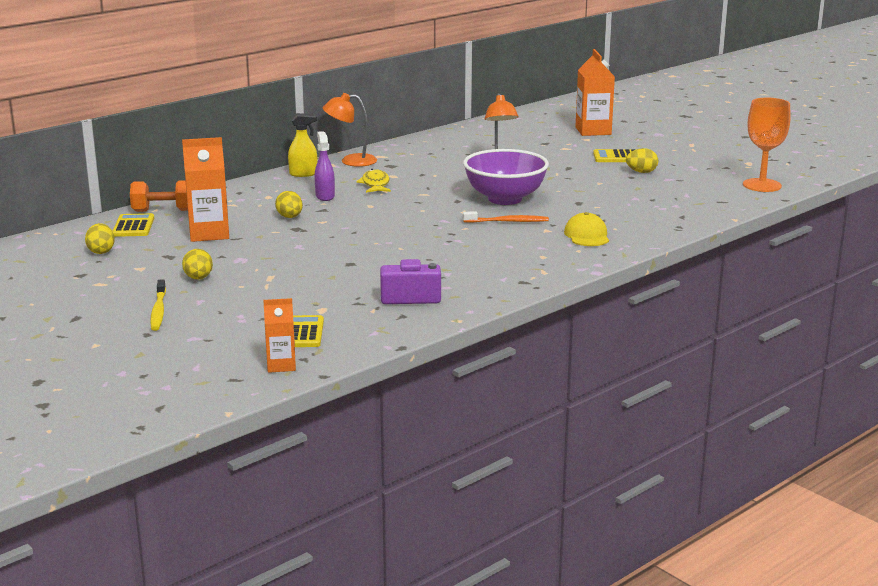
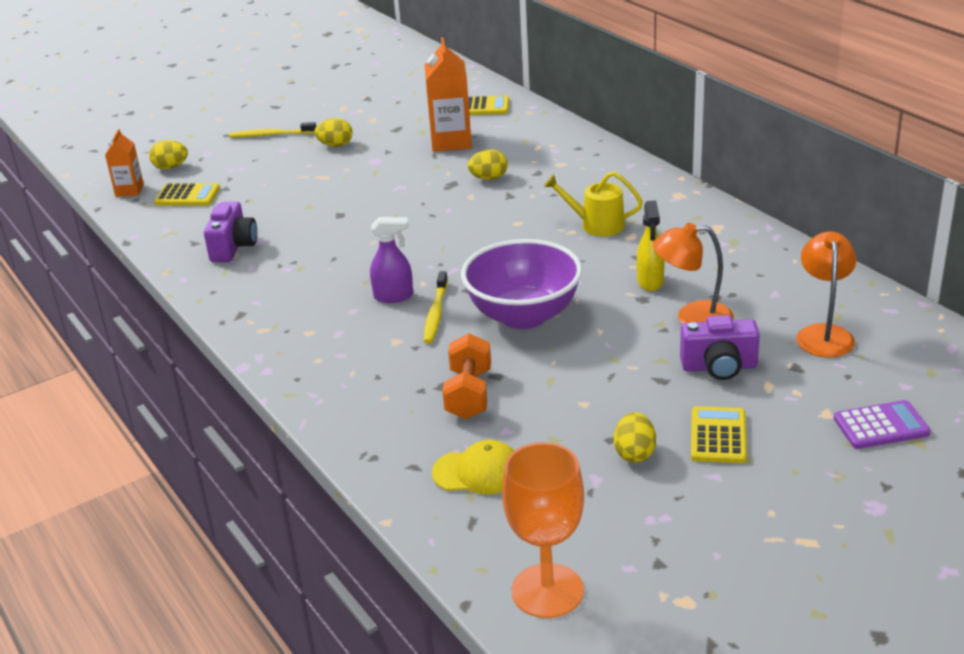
camera: 100 degrees right, 10 degrees up
(101, 251) = (420, 100): yellow egg -> yellow egg (171, 167)
(163, 211) = (525, 116): orange dumbbell -> orange dumbbell (469, 394)
(303, 174) = (641, 180): yellow spray bottle -> yellow spray bottle (650, 282)
(325, 196) = (555, 195): purple spray bottle -> purple spray bottle (394, 296)
(351, 161) = (694, 208): orange lamp -> orange lamp (823, 334)
(375, 184) = (596, 225): yellow fish -> yellow watering can
(507, 221) = (435, 313): orange toothbrush -> yellow toothbrush
(550, 157) = (719, 367): none -> purple camera
(587, 235) = (366, 371): yellow cap -> yellow cap (478, 472)
(593, 131) = (881, 426): orange carton -> purple calculator

